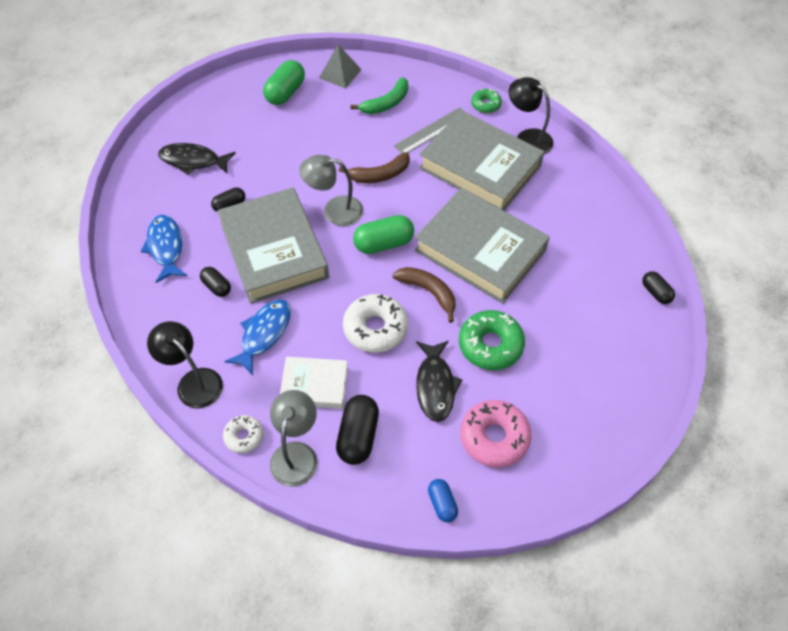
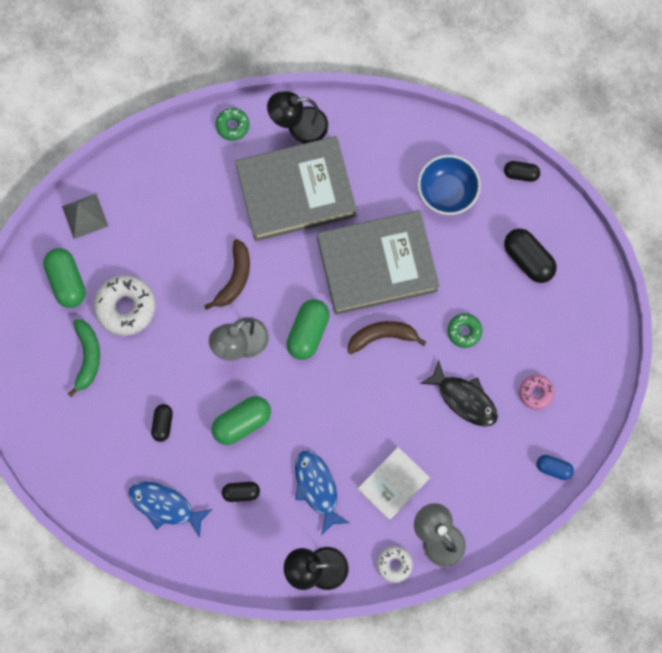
camera: 50 degrees left, 20 degrees up
(193, 161) = (83, 419): black fish -> none
(274, 250) = (242, 422): grey book -> green capsule
(358, 436) = (459, 484): black capsule -> black capsule (528, 259)
(375, 328) = (381, 402): white donut -> white donut (125, 307)
(386, 103) = (157, 206): green banana -> green banana (87, 357)
(432, 131) = (223, 195): grey ruler -> none
(490, 345) = (464, 331): green donut -> green donut, size x0.57
(494, 437) = (535, 393): pink donut -> pink donut, size x0.57
(585, 255) = (447, 192): none -> blue bowl

